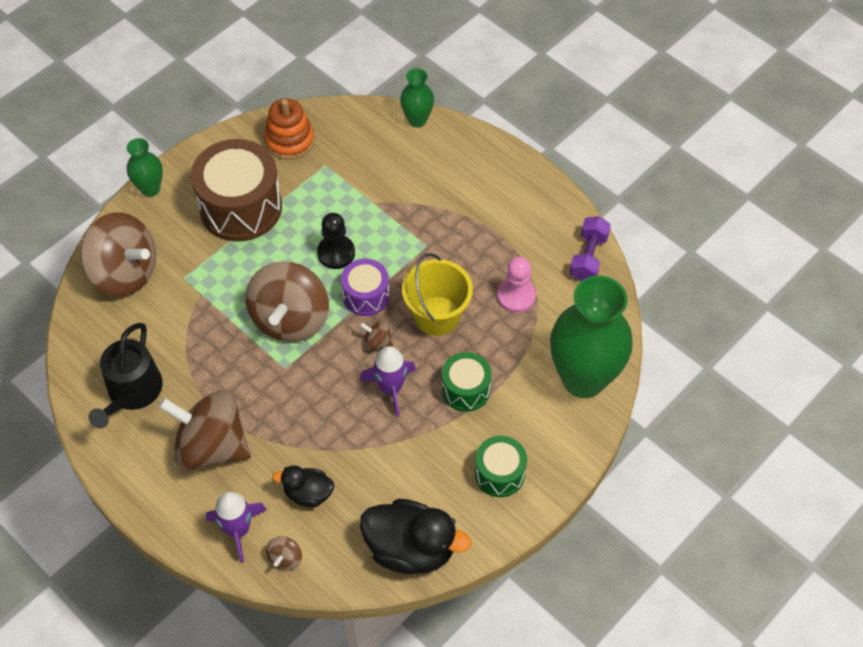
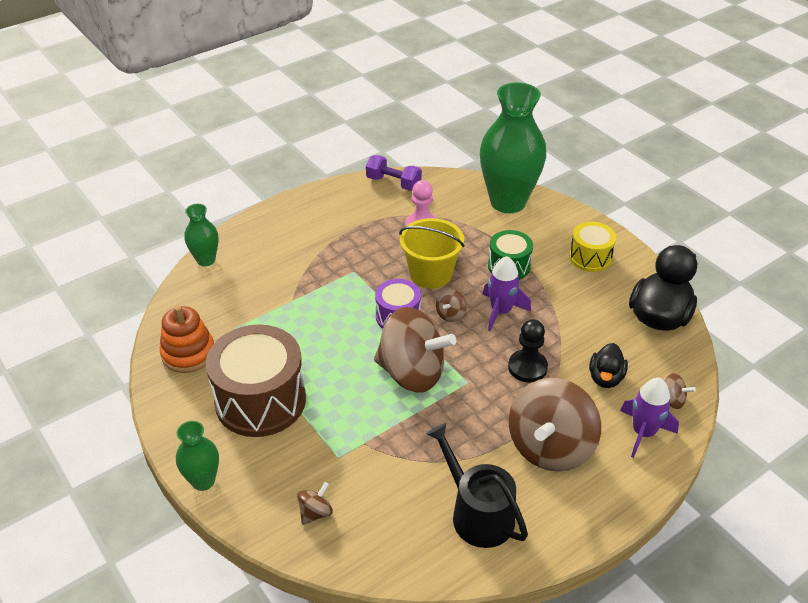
camera: 80 degrees left, 15 degrees down
(125, 273) = (315, 512): brown spinning top -> brown spinning top, size x0.41
(132, 392) = (477, 513): black watering can -> black watering can turned 150 degrees counterclockwise
(336, 253) = (343, 332): black pawn -> black pawn (527, 367)
(499, 473) = (590, 257): green drum -> yellow drum

